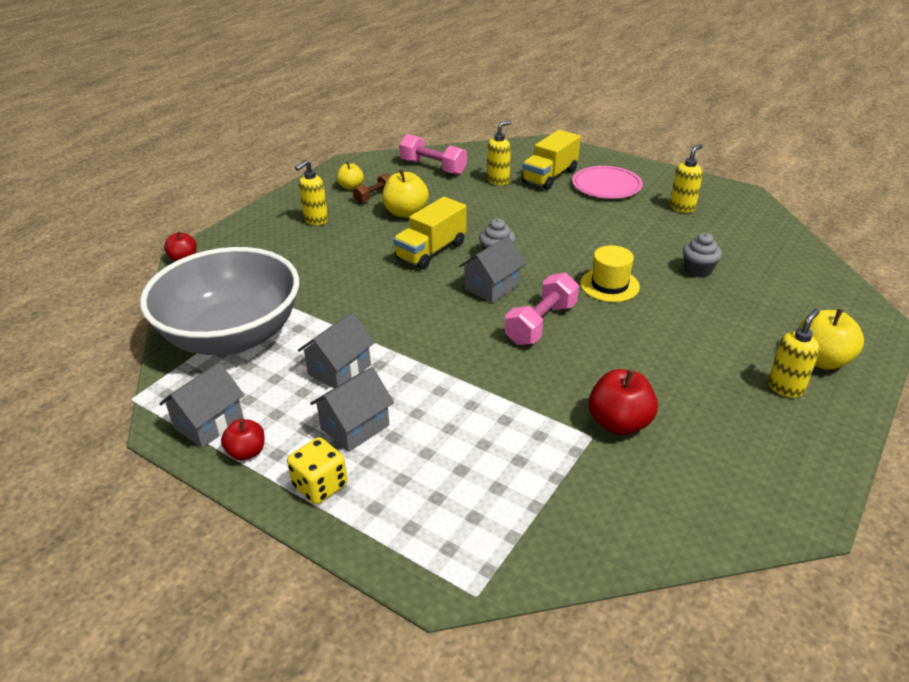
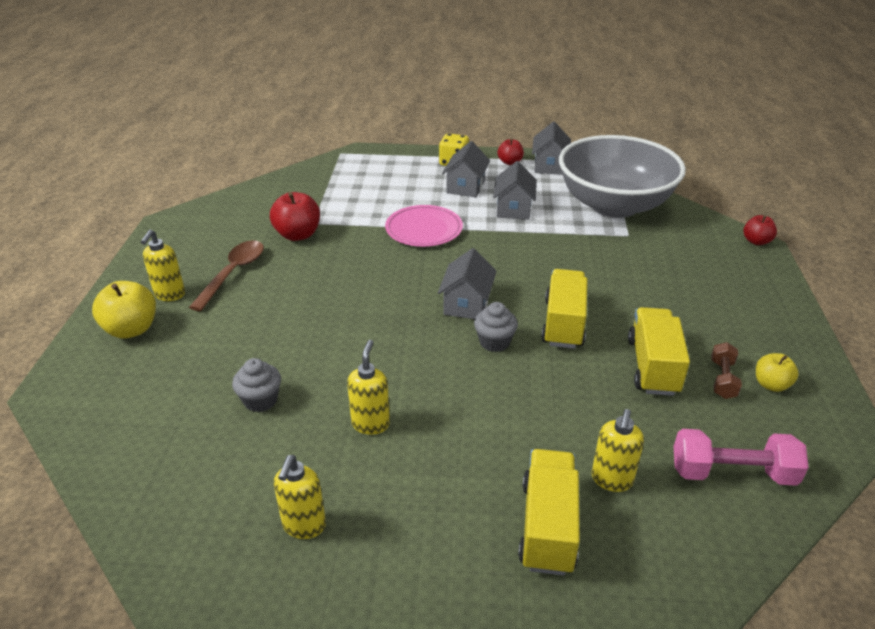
camera: 150 degrees right, 0 degrees up
(315, 220) = (725, 319): yellow soap dispenser -> yellow soap dispenser (371, 423)
(406, 212) = (653, 366): yellow apple -> yellow truck
(541, 323) = (396, 284): pink dumbbell -> none
(606, 185) = (445, 539): pink plate -> pink plate (424, 229)
(609, 285) = (354, 345): yellow hat -> none
(710, 392) = (233, 273): none -> brown spoon

